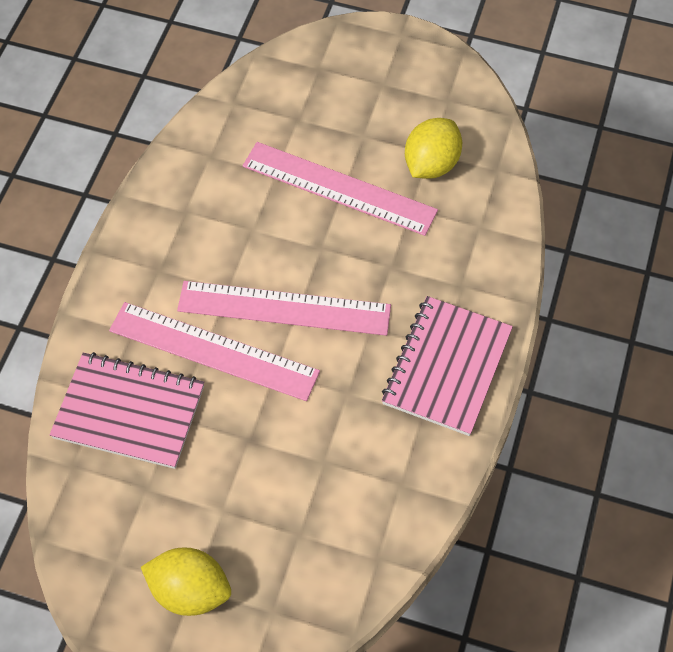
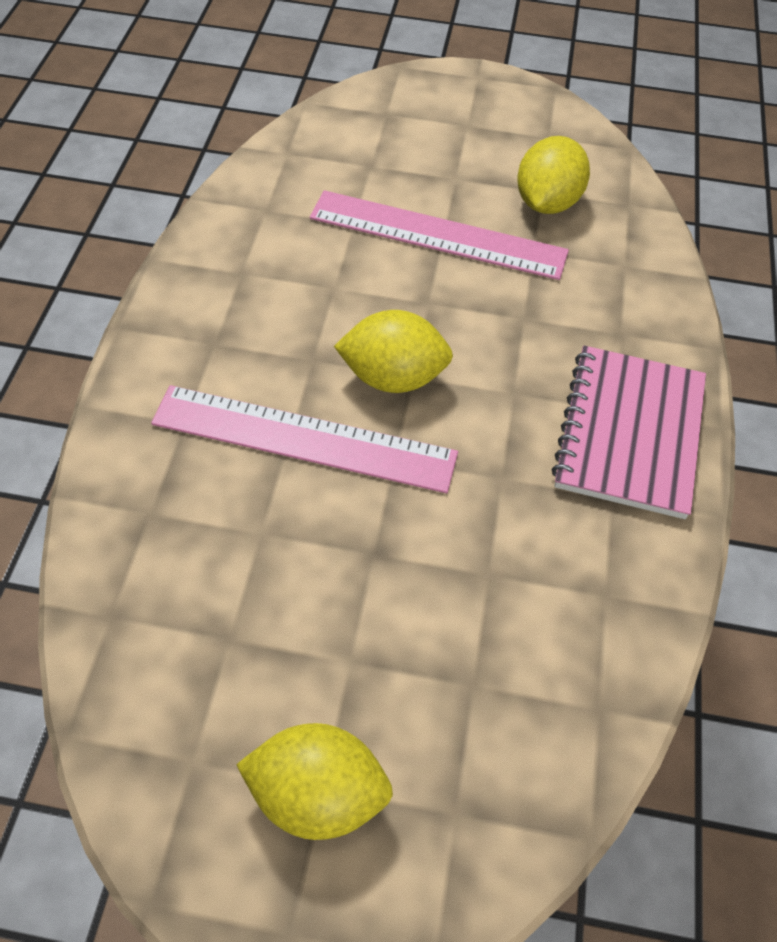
camera: 10 degrees left, 5 degrees down
(129, 412) = (191, 531): pink notebook -> none
(284, 308) = (393, 377): pink ruler -> yellow lemon

